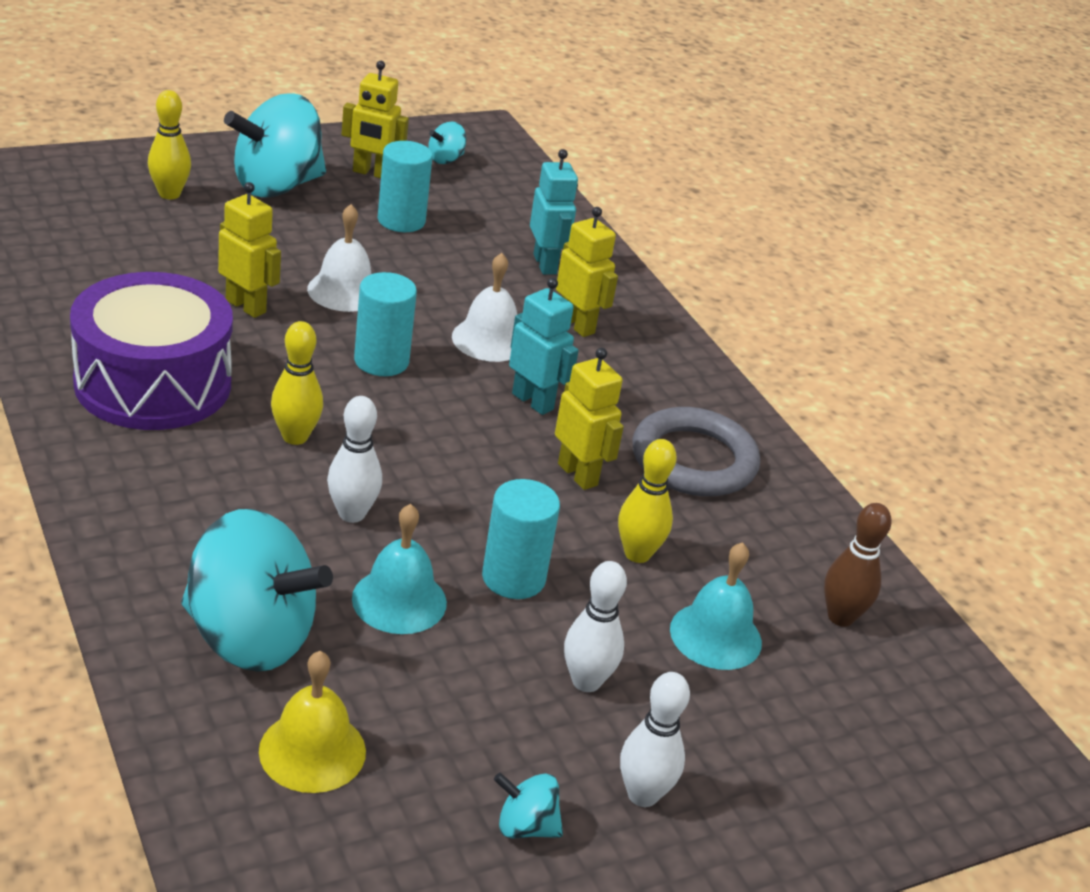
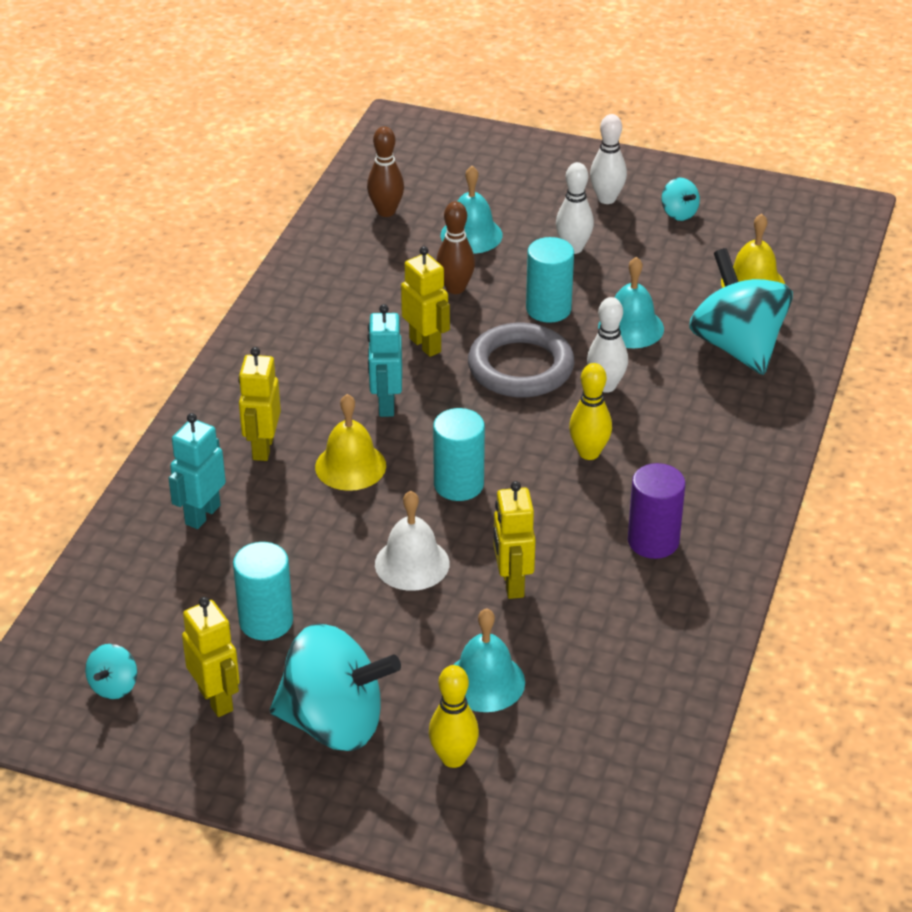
camera: 130 degrees left, 5 degrees up
(153, 383) = (653, 541): purple drum -> purple cylinder
(195, 240) = (485, 681): none -> turquoise bell
(445, 159) = (114, 686): turquoise spinning top -> turquoise spinning top turned 105 degrees clockwise
(489, 339) = (350, 466): white bell -> yellow bell
(578, 474) = (425, 345): yellow robot -> yellow robot turned 135 degrees clockwise
(637, 554) = (455, 288): yellow bowling pin -> brown bowling pin
(693, 460) = (333, 320): grey ring -> grey ring (520, 367)

